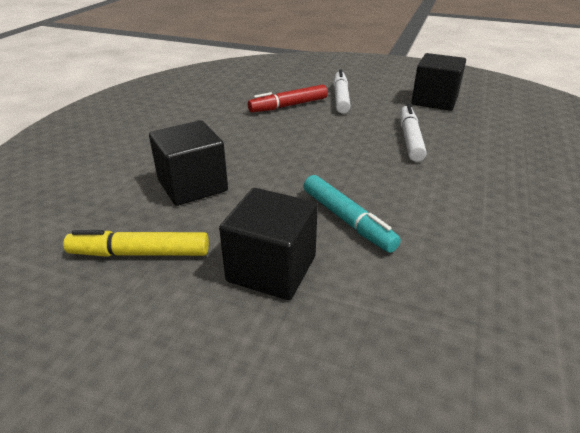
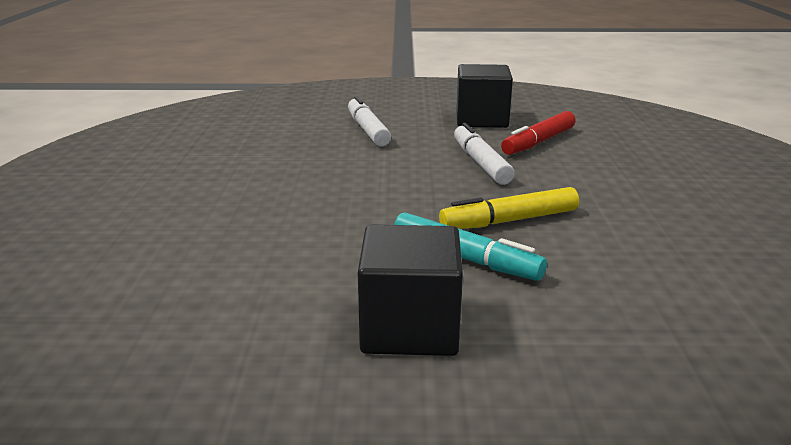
camera: 20 degrees left, 10 degrees down
(140, 253) = (218, 348): yellow marker -> yellow marker (509, 221)
(192, 186) = (238, 256): black cube -> none
(288, 106) = (306, 147): red marker -> red marker (538, 142)

